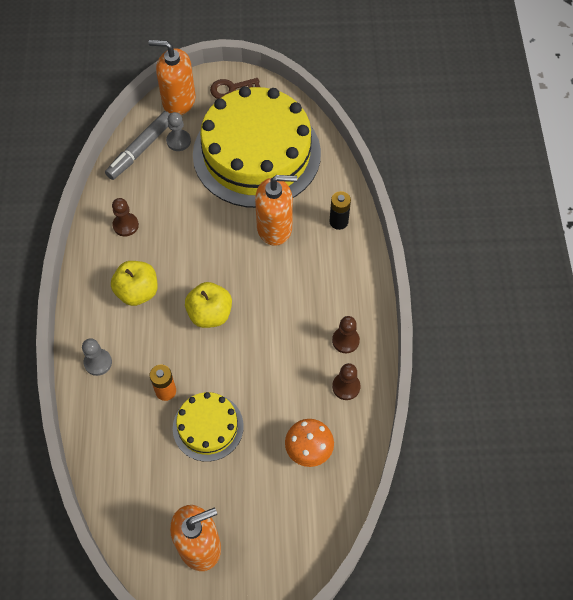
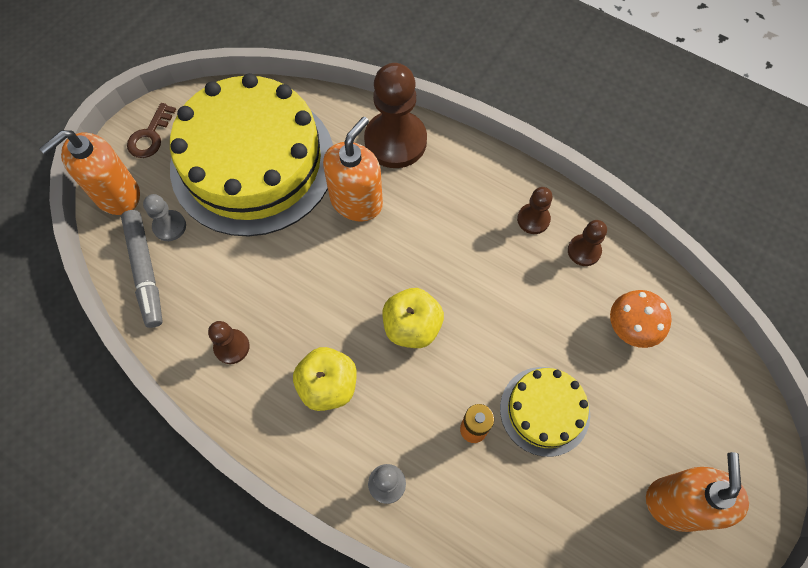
camera: 55 degrees left, 5 degrees up
(338, 221) = (395, 141): black battery -> brown pawn

